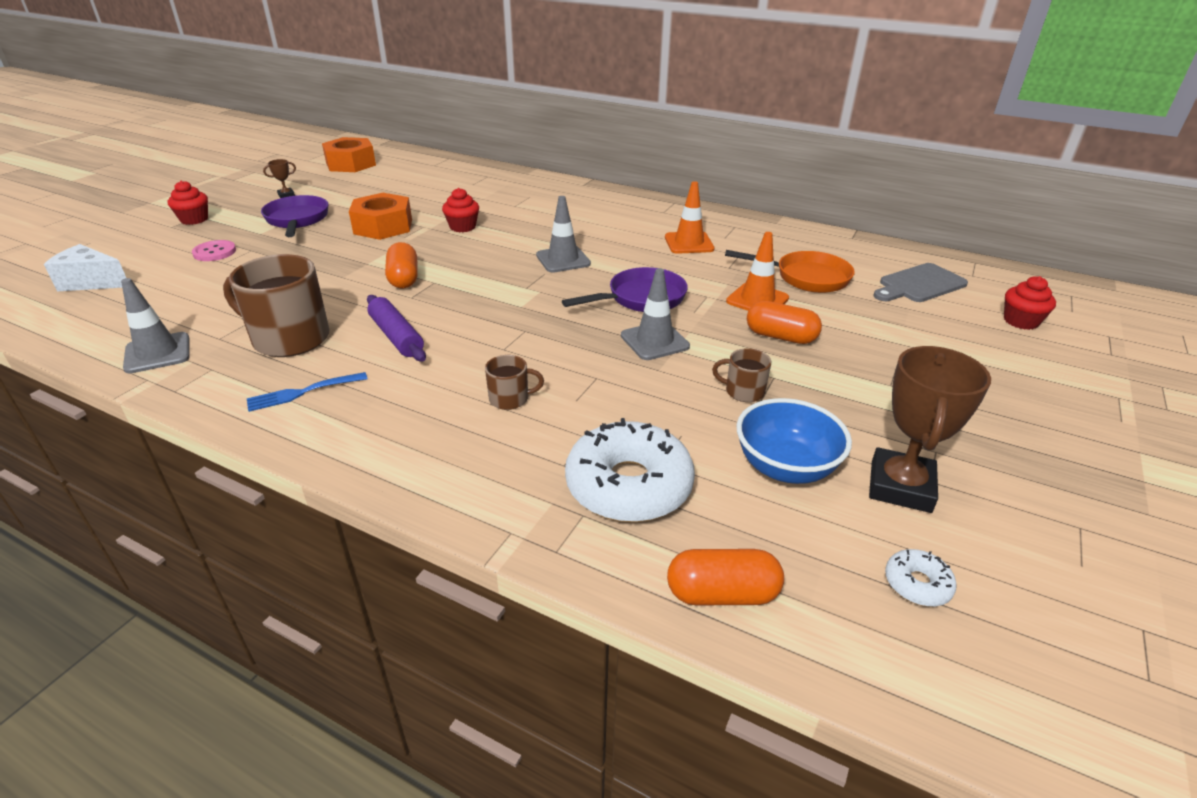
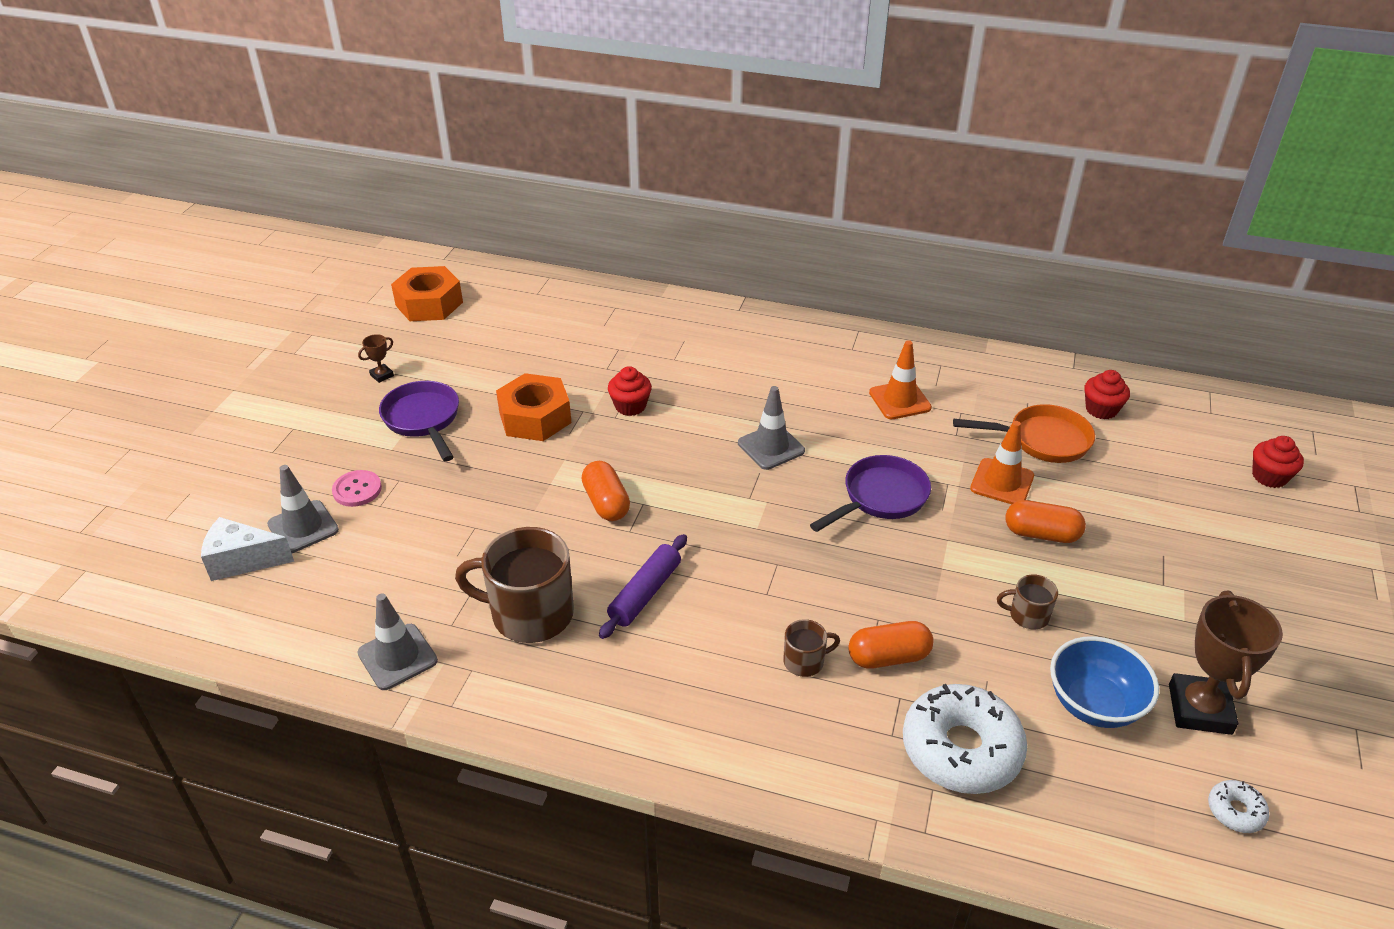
camera: 10 degrees left, 5 degrees up
(194, 219) = (293, 435): red cupcake -> red cupcake (1101, 409)
(304, 392) = (590, 686): blue fork -> none
(396, 336) = (645, 593): purple rolling pin -> purple rolling pin turned 75 degrees clockwise
(654, 341) = (917, 559): grey traffic cone -> grey traffic cone (303, 527)
(722, 594) = (1081, 850): orange capsule -> orange capsule (888, 657)
(919, 284) = (1160, 435): grey cutting board -> none

